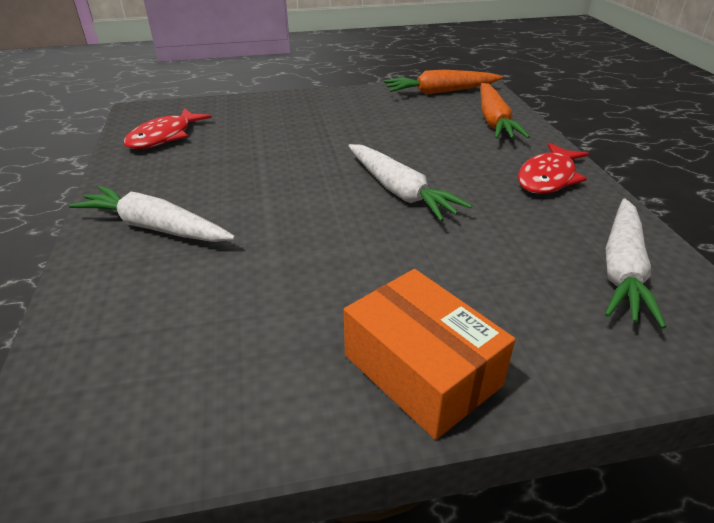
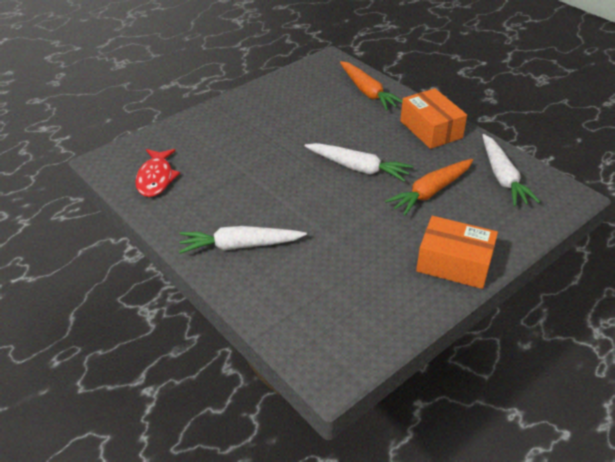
camera: 30 degrees left, 5 degrees up
(440, 92) = (311, 74): orange carrot -> orange carrot (430, 192)
(548, 177) = (431, 129): red fish -> orange box

